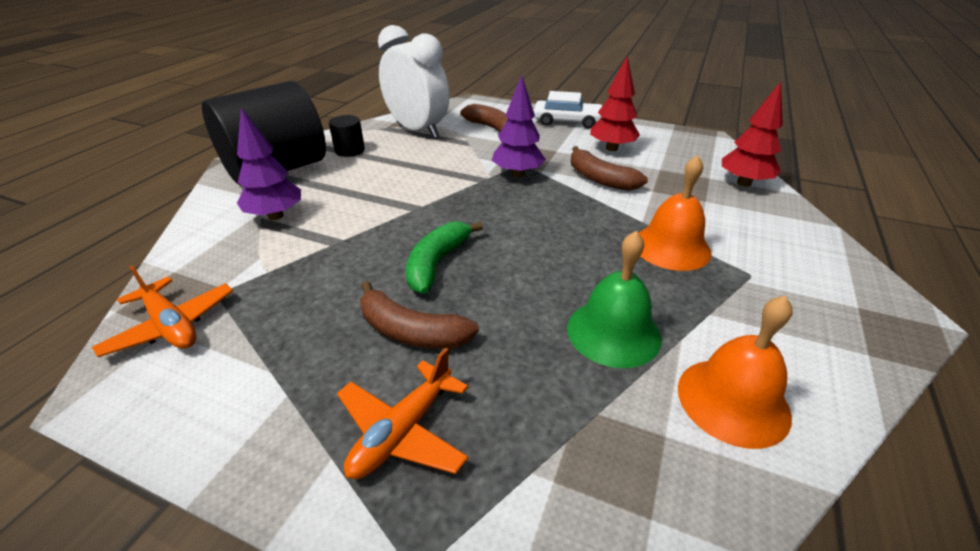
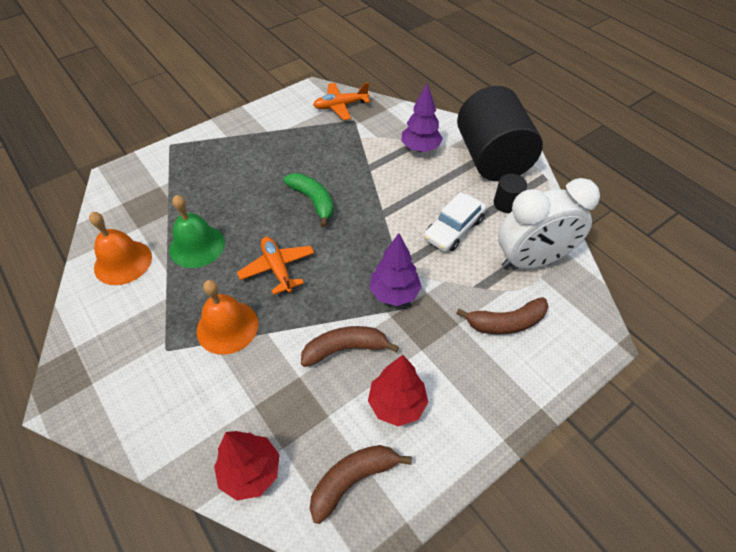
camera: 120 degrees right, 15 degrees up
(403, 431) = (219, 156): orange plane -> orange plane (277, 268)
(411, 331) = (269, 174): brown banana -> brown banana (353, 480)
(567, 121) = (491, 408): white car -> white car (454, 229)

